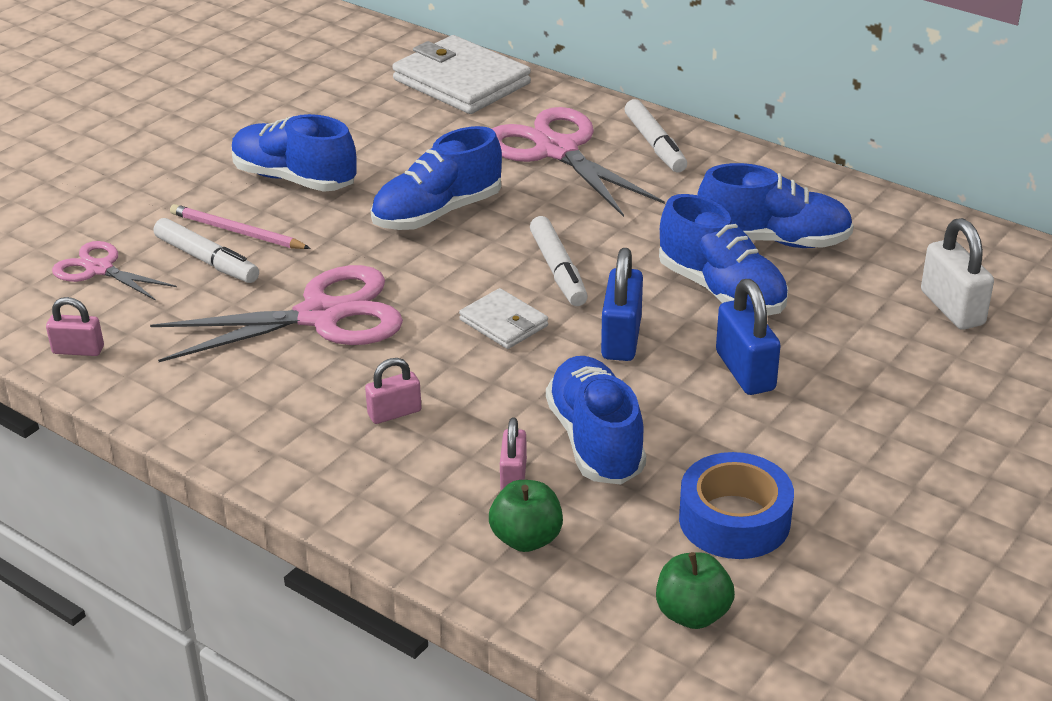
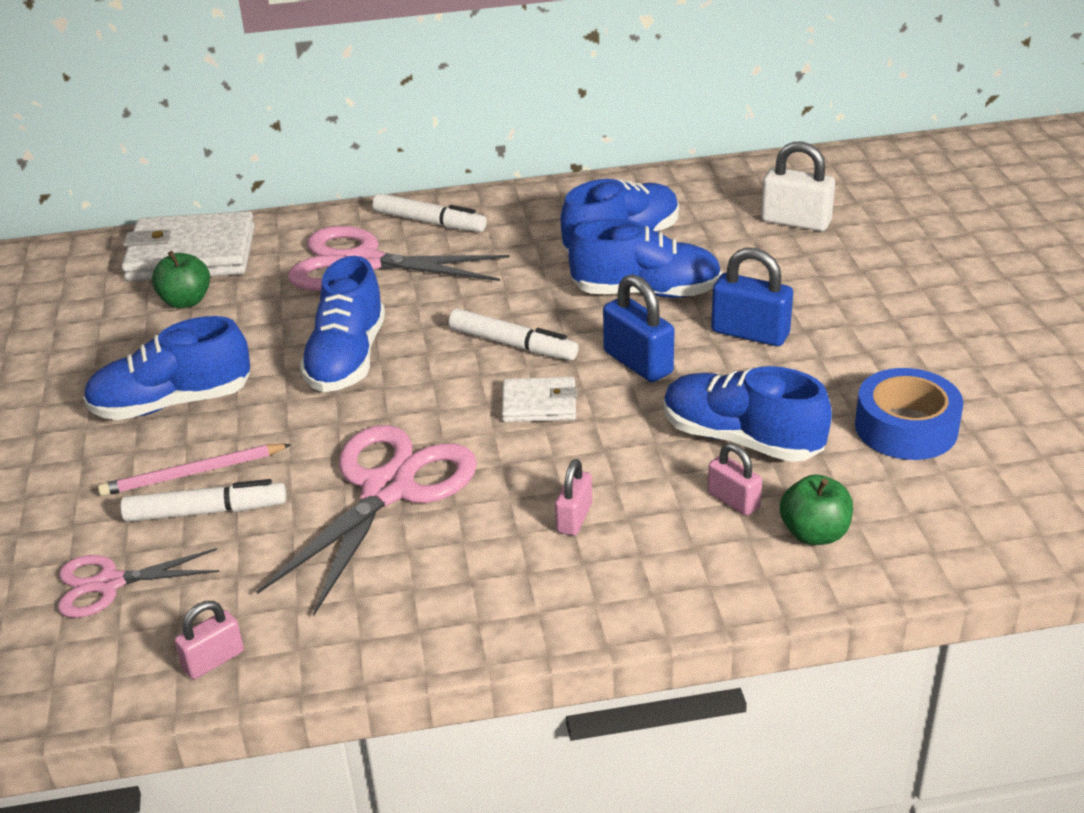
camera: 45 degrees left, 0 degrees up
(692, 614) = (986, 502): green apple -> green apple (186, 301)

